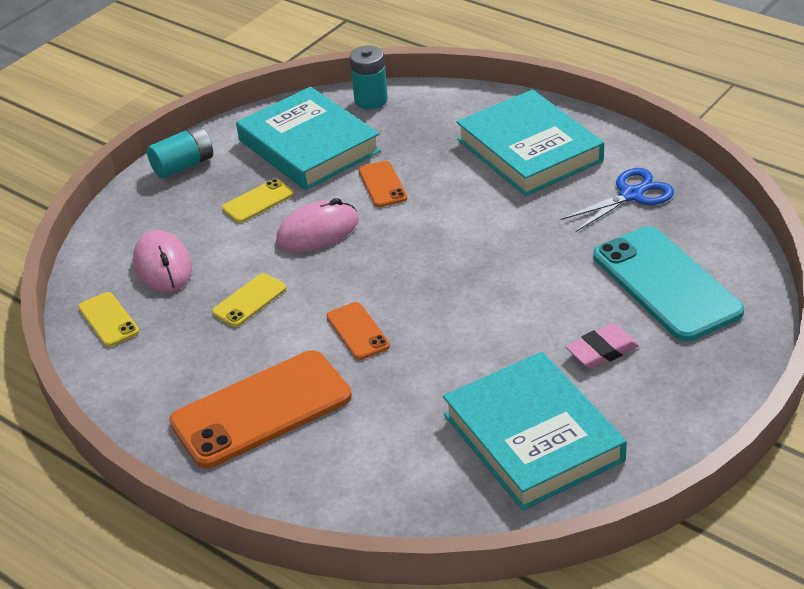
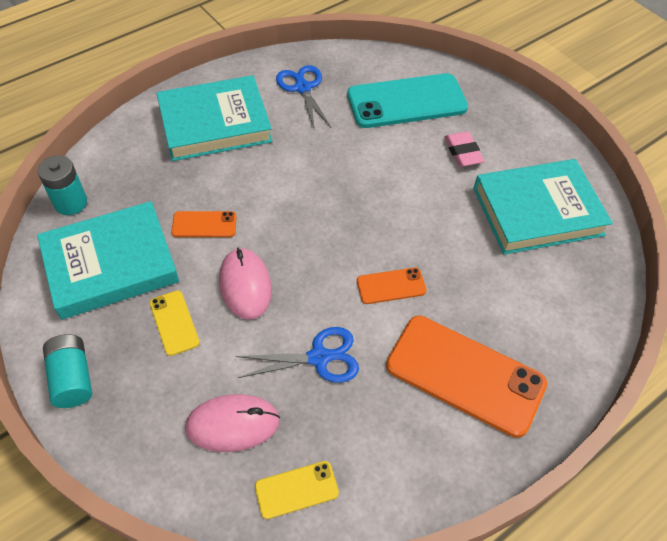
camera: 80 degrees left, 15 degrees up
(249, 300) = (319, 357): yellow phone -> blue scissors
(261, 409) = (465, 375): orange phone -> orange phone turned 45 degrees counterclockwise

